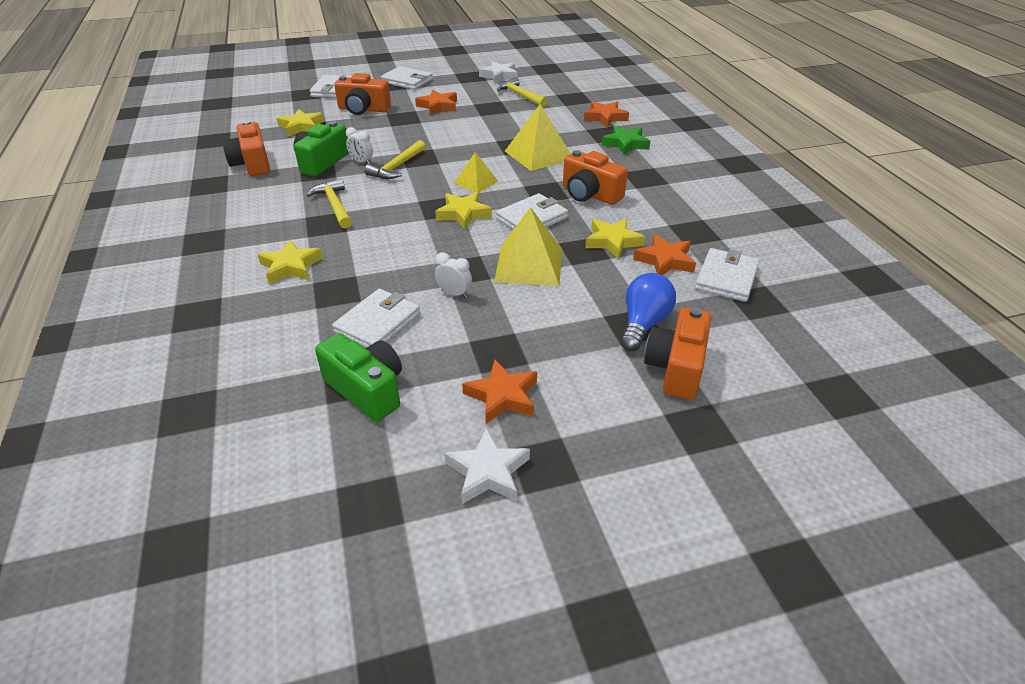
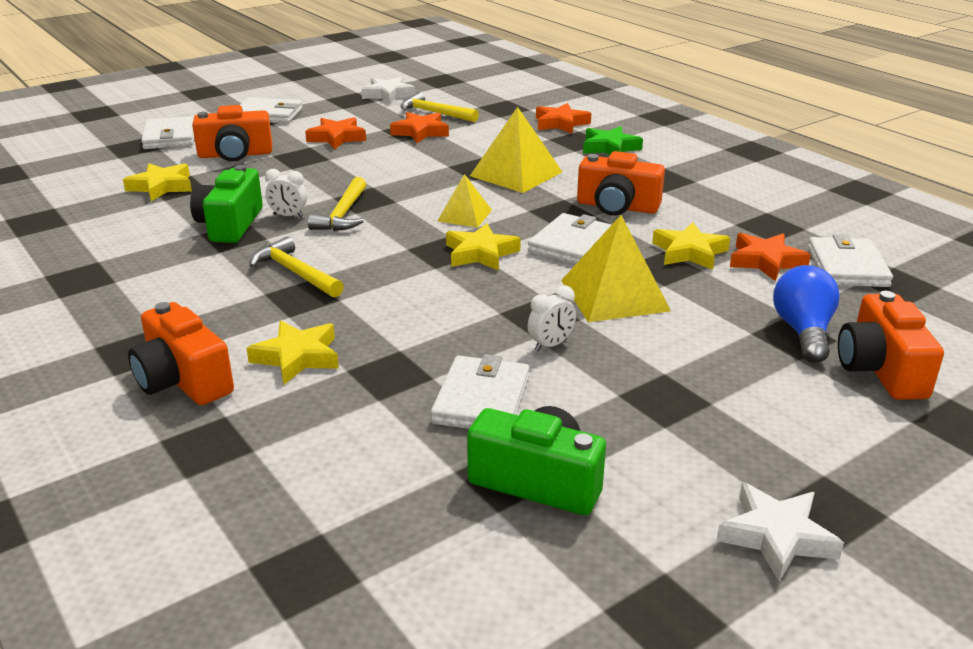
camera: 20 degrees left, 10 degrees down
(252, 164) = (125, 242): orange camera -> orange camera (183, 380)
(454, 293) = (551, 345): white clock -> white clock turned 135 degrees clockwise
(502, 396) = (716, 447): orange star -> orange star (420, 132)

